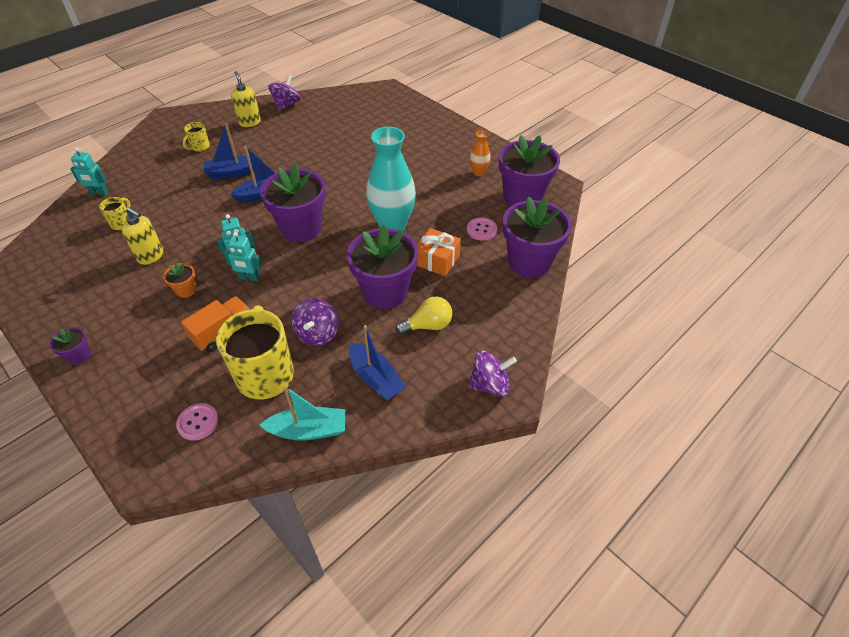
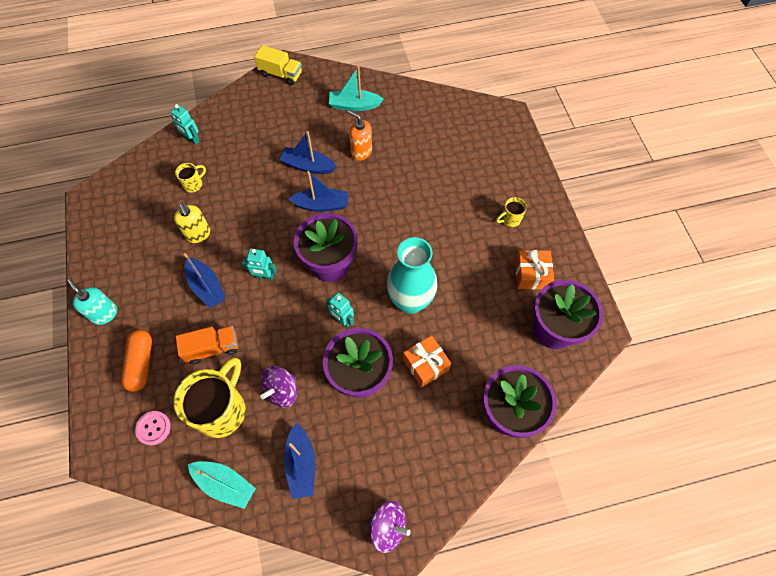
camera: 30 degrees right, 15 degrees up
(79, 355) = (104, 314): purple flower pot -> turquoise soap dispenser
(149, 377) = (141, 363): none -> orange capsule
(164, 123) = (281, 74): none -> yellow truck
(186, 290) = (207, 287): orange flower pot -> blue boat
(200, 147) = (296, 119): yellow mug -> yellow mug (510, 219)
(249, 278) = (260, 300): turquoise robot -> turquoise robot (342, 320)
(250, 122) = (354, 105): yellow soap dispenser -> turquoise boat
(277, 148) = (361, 152): none -> orange soap dispenser
(286, 105) = (399, 96): purple spinning top -> none
(428, 325) = (374, 434): yellow light bulb -> none
(478, 172) = (531, 274): orange vase -> orange gift
(481, 230) = (488, 350): pink button -> none

